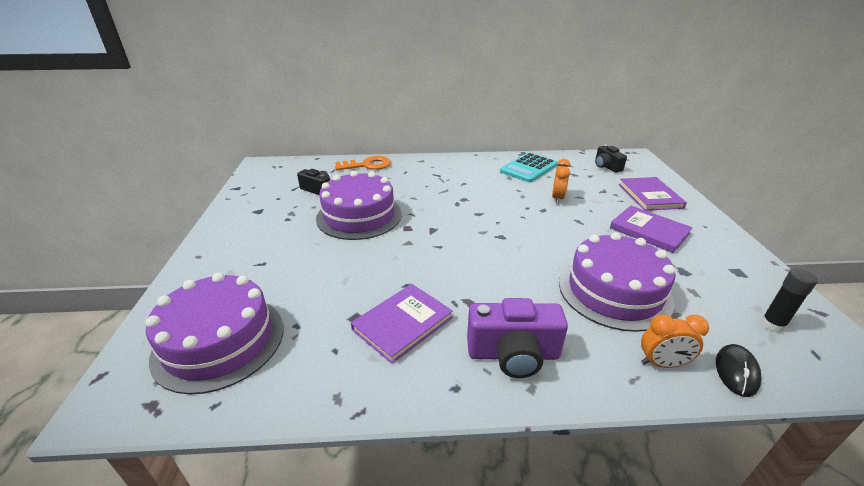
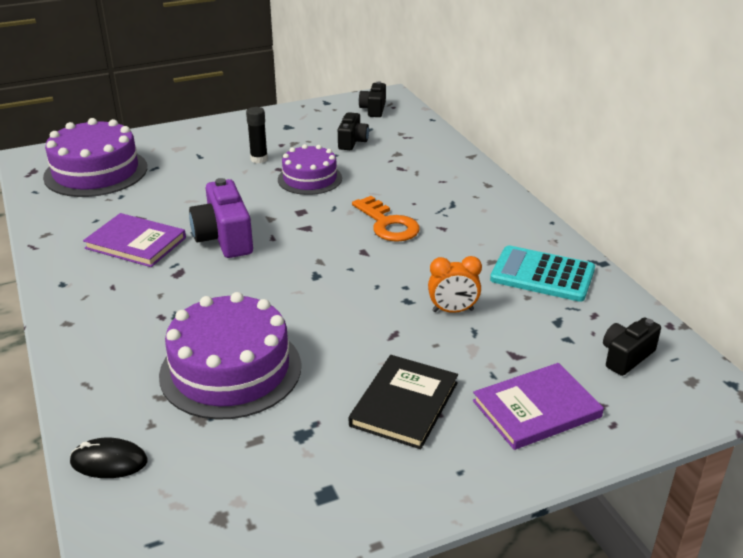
camera: 70 degrees right, 0 degrees up
(275, 173) = (373, 109): none -> black camera
(359, 216) = (310, 179): purple cake -> purple cake, size x0.63
(367, 165) = (440, 153): orange key -> orange key (388, 224)
(513, 354) = (107, 308): purple camera -> purple camera (224, 238)
(649, 231) = (404, 404): purple book -> black book
(662, 363) = (111, 404): orange clock -> none
(772, 325) = (203, 510): black glue stick -> black glue stick (259, 159)

